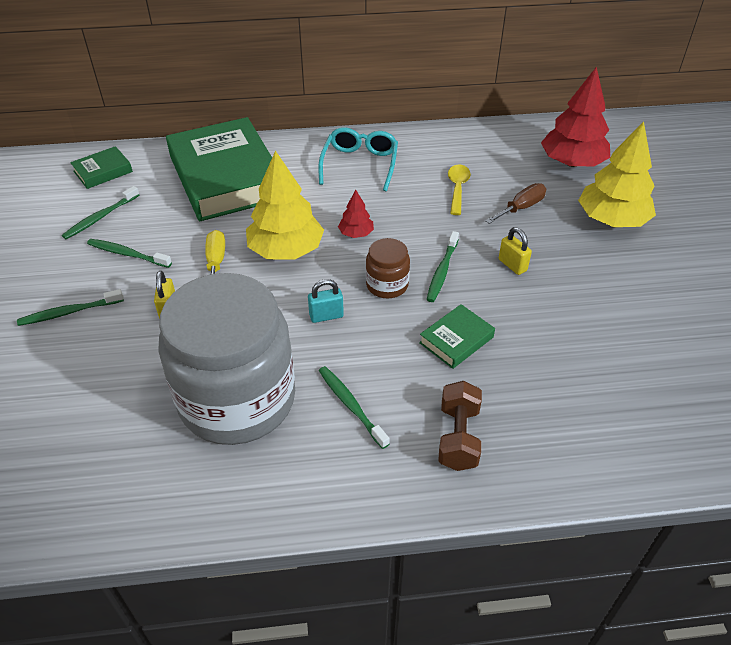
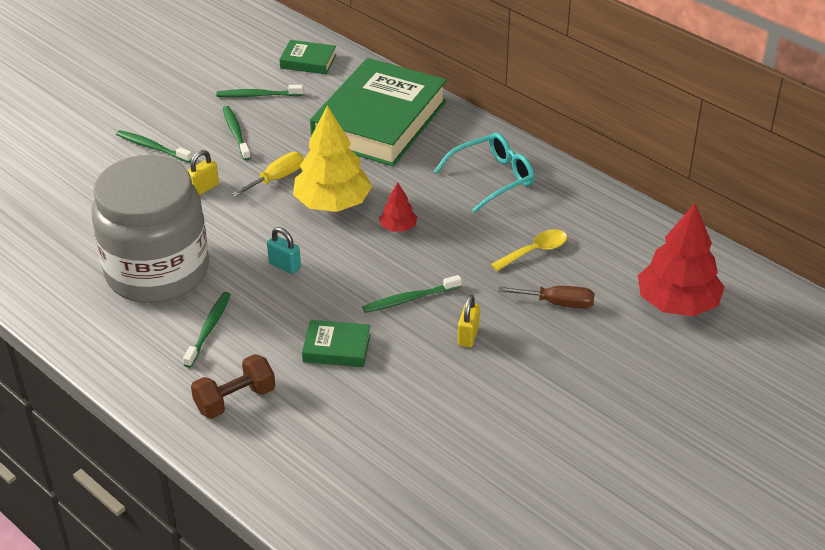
camera: 50 degrees right, 5 degrees down
(387, 285) = (356, 278): brown jar -> none
(612, 220) = (617, 370): yellow tree -> none

